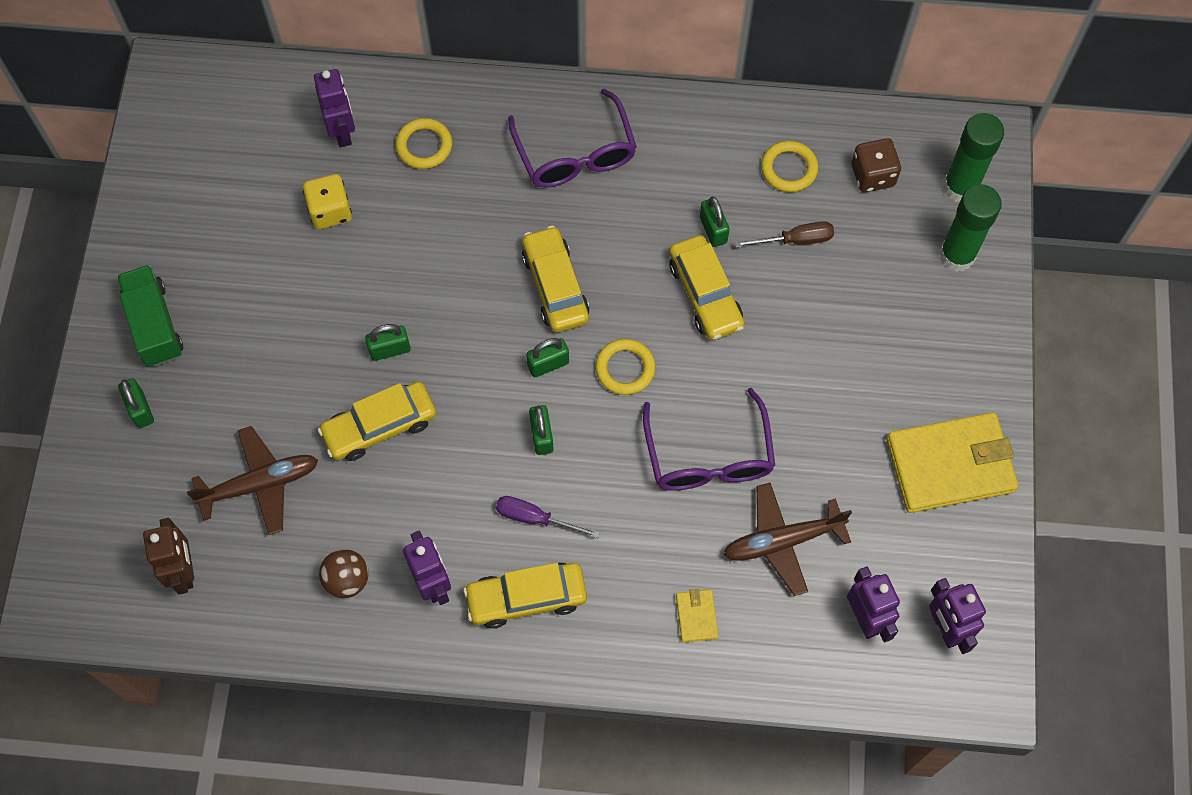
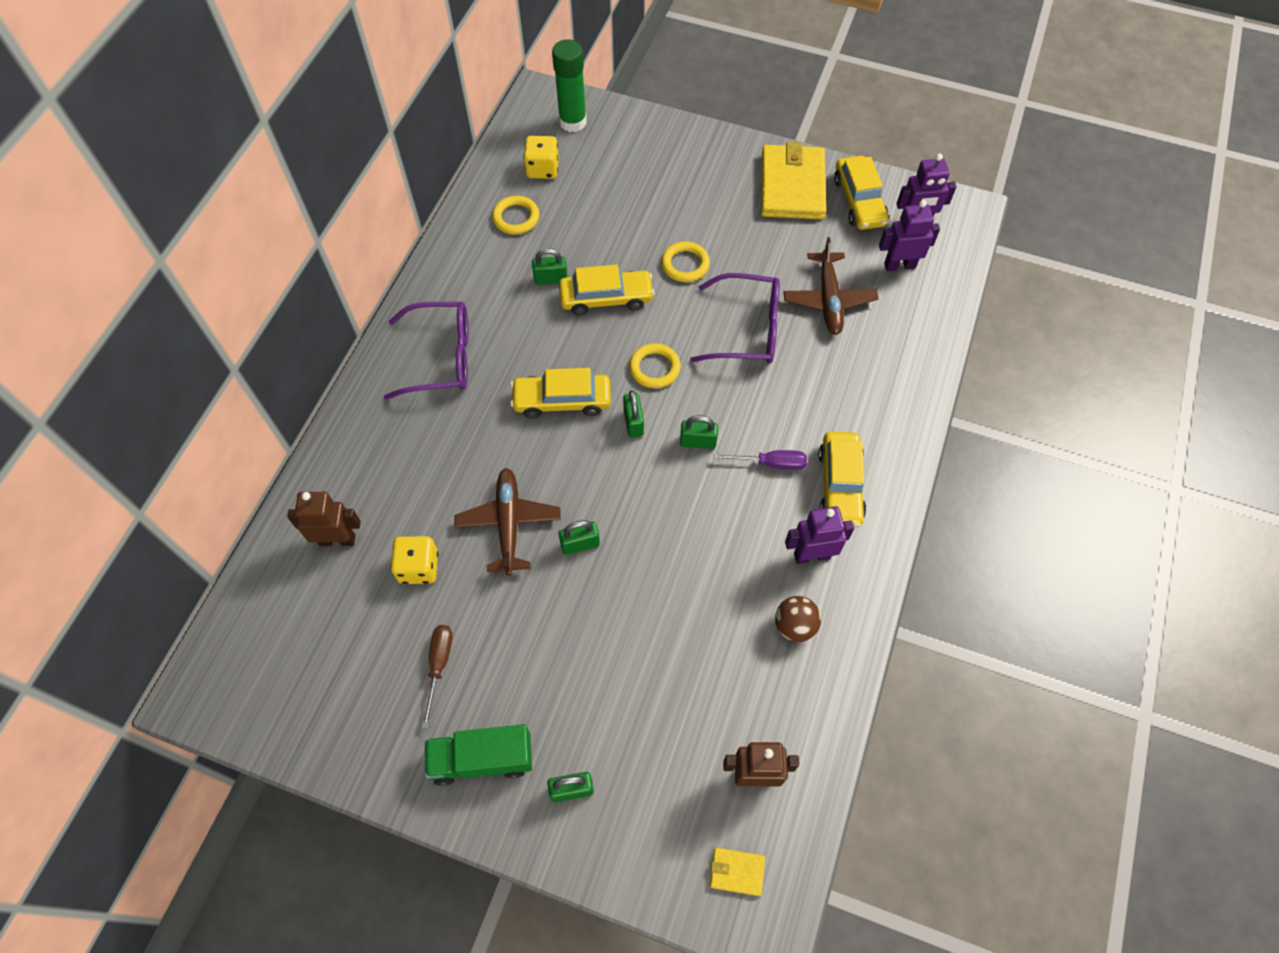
camera: 75 degrees left, 5 degrees down
(259, 484) = (683, 686): brown plane -> brown plane (509, 524)
(342, 131) = (337, 540): purple robot -> brown robot
(379, 426) = (653, 568): yellow car -> yellow car (859, 201)
(390, 349) = (580, 544): green padlock -> green padlock turned 75 degrees clockwise
(424, 146) = (383, 473): yellow ring -> yellow ring (685, 264)
(535, 518) = (770, 463): purple screwdriver -> purple screwdriver turned 120 degrees counterclockwise
(696, 616) = (878, 369): yellow wallet -> yellow wallet (737, 871)
(795, 240) = (580, 229): brown screwdriver -> brown screwdriver (439, 665)
(872, 175) = (542, 169): brown dice -> yellow dice
(957, 255) = (627, 138): green glue stick -> none

